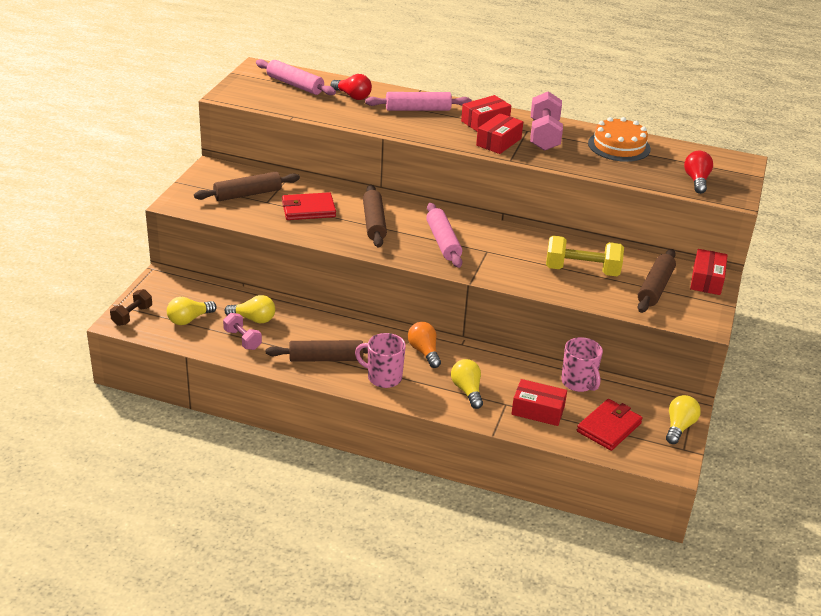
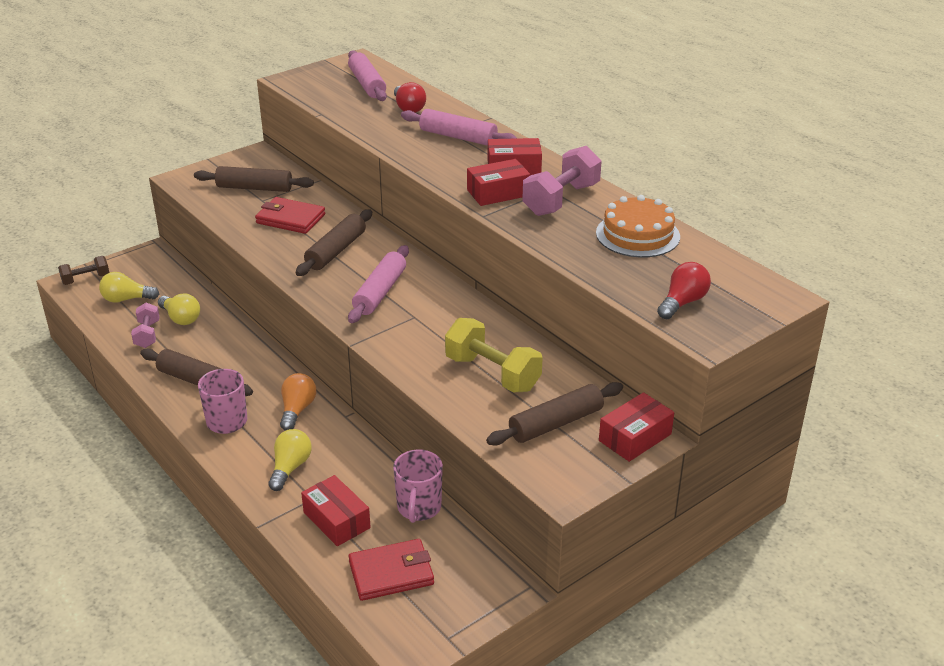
camera: 35 degrees right, 0 degrees up
(679, 427) = (474, 609): yellow light bulb -> none

